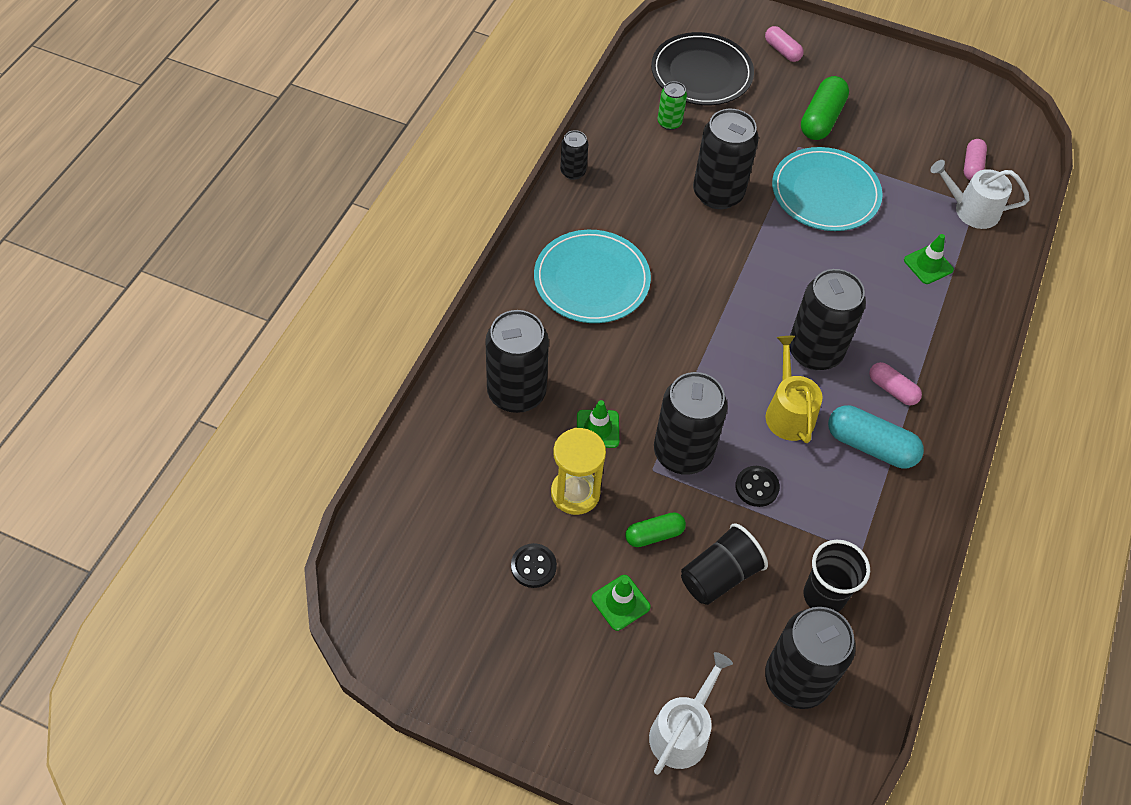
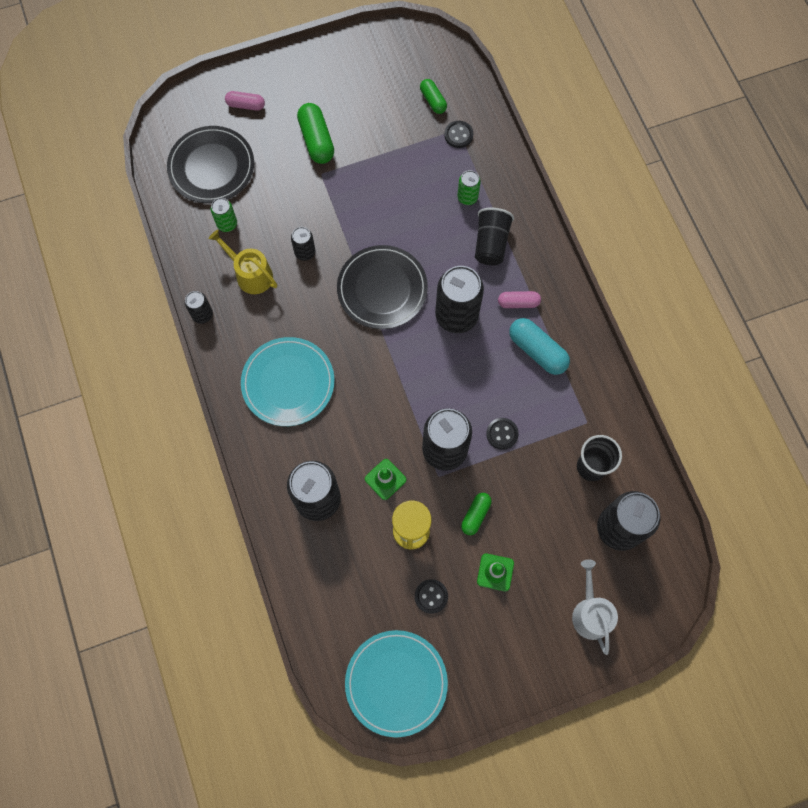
camera: 40 degrees left, 15 degrees up
(718, 193) = (305, 252): black can -> black can, size x0.50
(719, 575) = (530, 506): black cup -> black cup (491, 243)
(762, 275) = (382, 289): none -> black plate
(788, 412) = (477, 370): yellow watering can -> yellow watering can (250, 274)
(825, 193) = (367, 195): turquoise plate -> turquoise plate (396, 683)
(870, 446) = (537, 351): turquoise capsule -> turquoise capsule turned 60 degrees clockwise
(928, 265) = (467, 197): green traffic cone -> green can
(971, 210) = (458, 135): white watering can -> black button
(972, 166) = (433, 100): pink capsule -> green capsule

